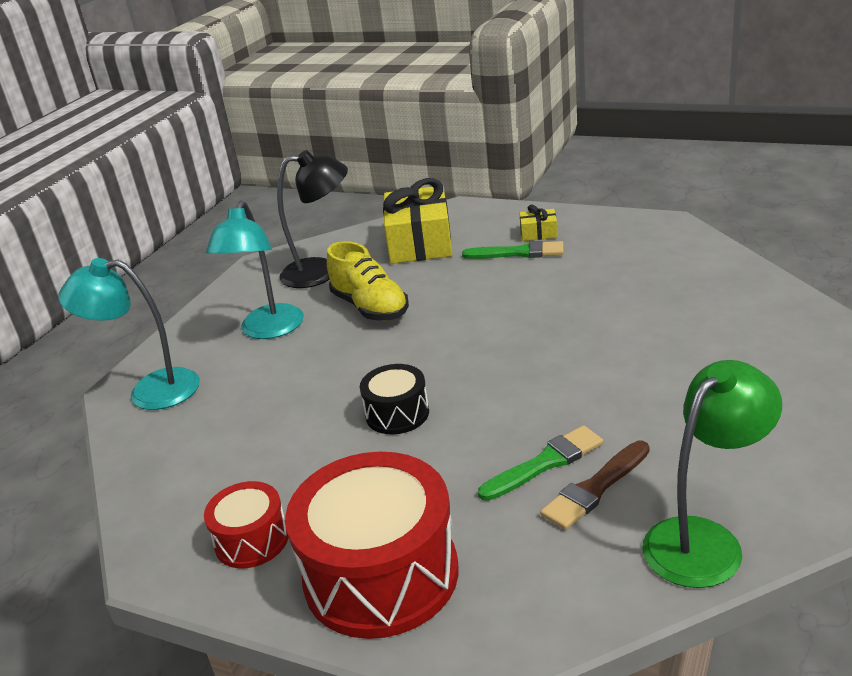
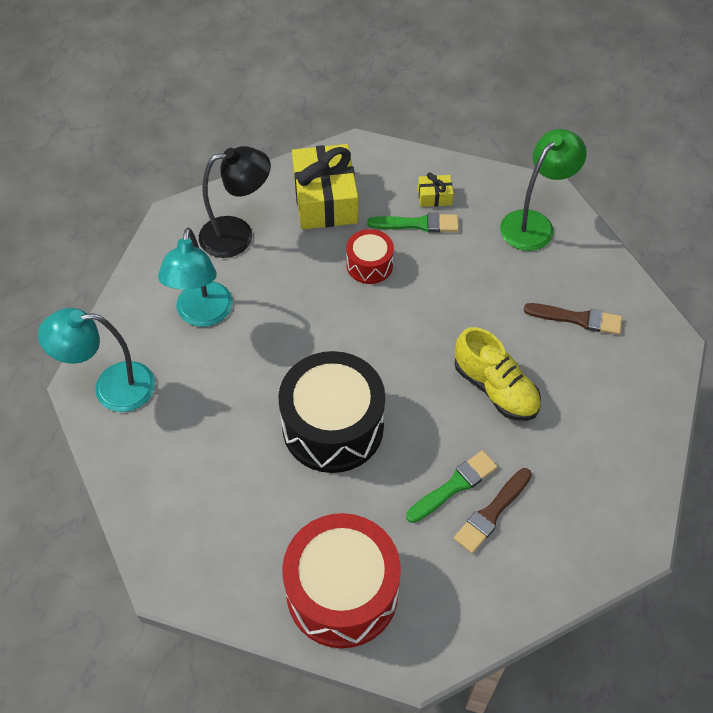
camera: 10 degrees left, 25 degrees up
(252, 540) = (238, 558): red drum -> red drum (369, 265)
(370, 307) = (291, 290): yellow shoe -> yellow shoe (495, 388)
(397, 414) = (333, 426): black drum -> black drum, size x1.96
(705, 540) = (568, 564): green lamp -> green lamp (534, 223)
(706, 312) = (577, 319): none -> brown brush

